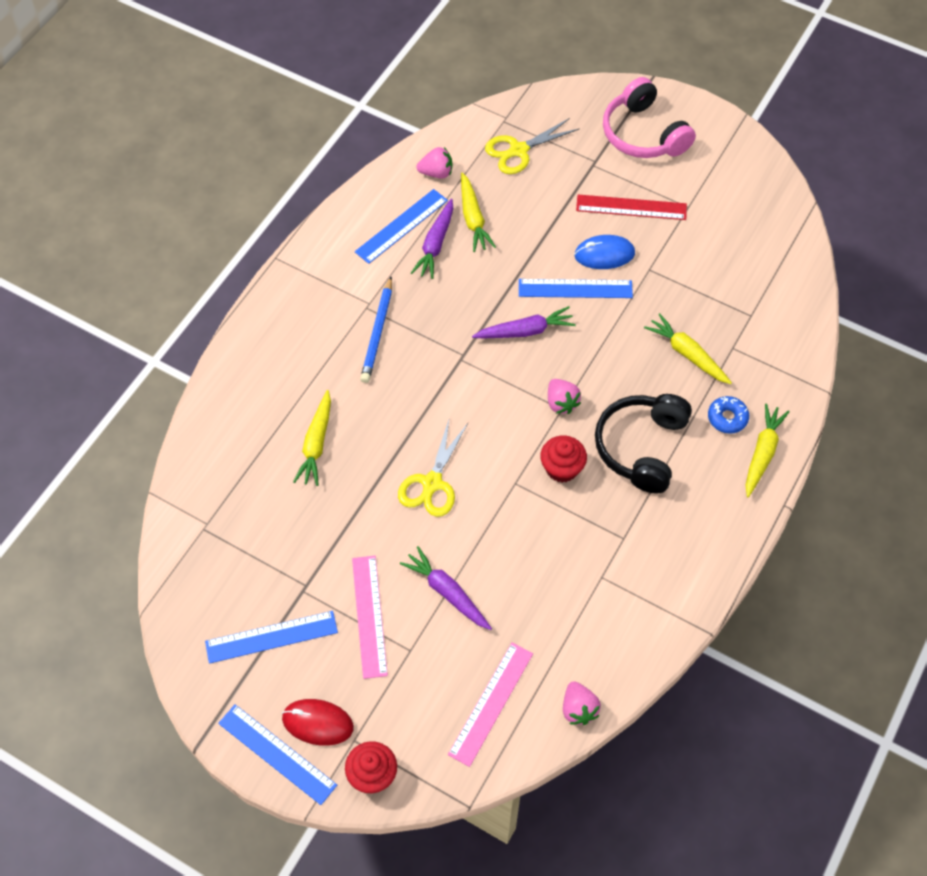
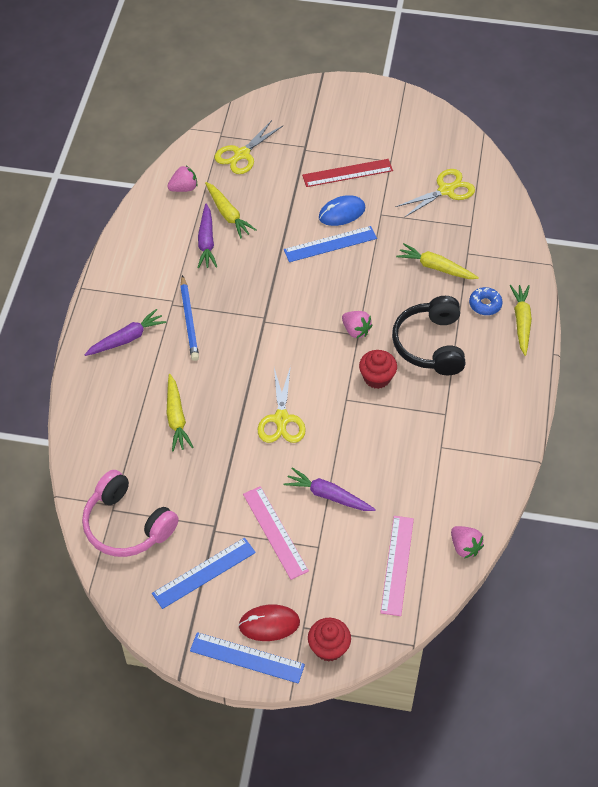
camera: 20 degrees left, 5 degrees down
(401, 226) = (173, 235): blue ruler -> none
(525, 331) = (305, 286): purple carrot -> purple carrot (126, 339)
(643, 134) = (333, 117): pink headphones -> pink headphones (127, 525)
(739, 262) = (446, 190): none -> yellow scissors

